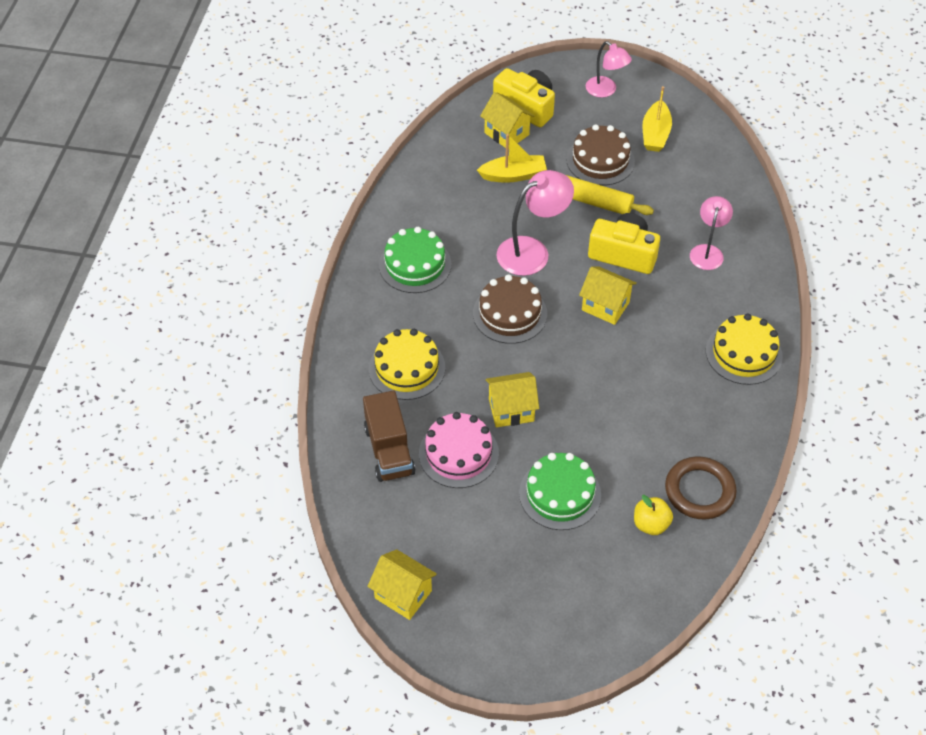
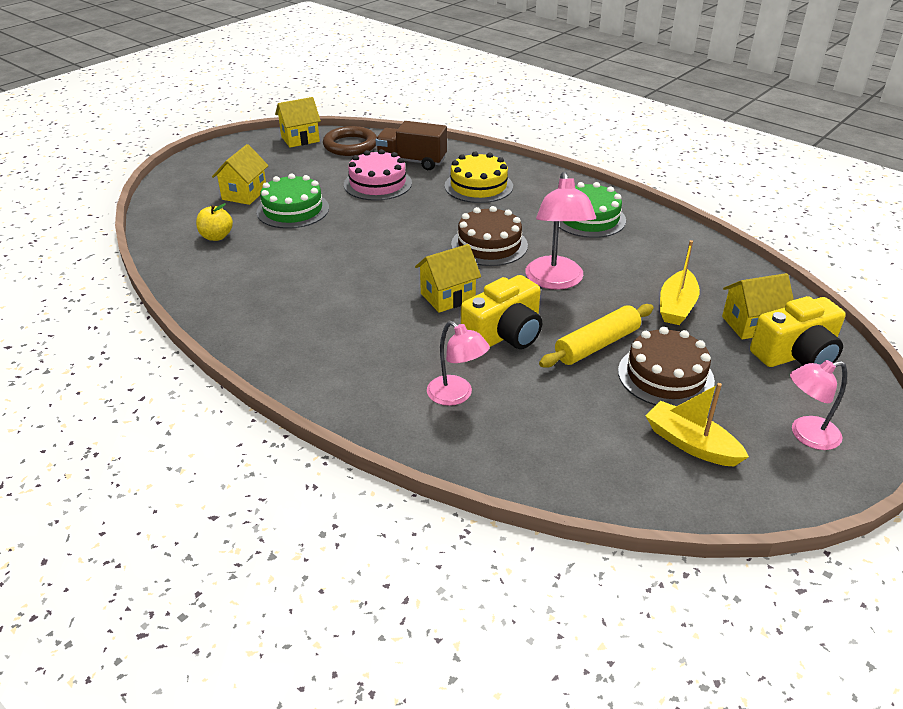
camera: 120 degrees right, 15 degrees down
(511, 410) = (390, 214): yellow house -> yellow house (244, 194)
(699, 491) = (209, 269): brown ring -> brown ring (350, 145)
(743, 353) = (303, 357): yellow cake -> none

